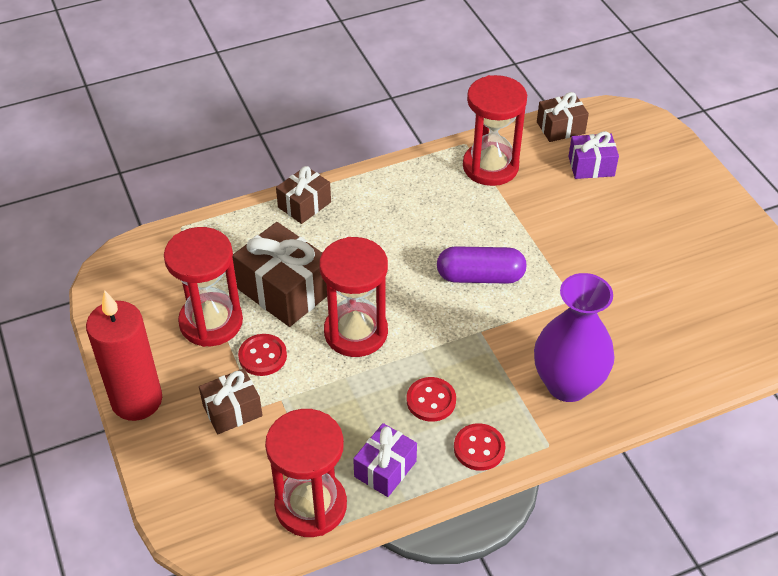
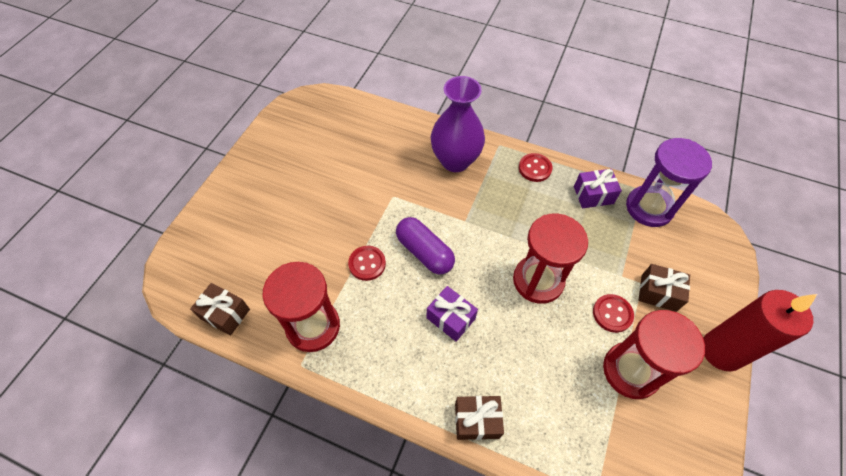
camera: 135 degrees left, 10 degrees up
(285, 290) = (558, 352): brown gift -> none
(311, 506) = (649, 208): red hourglass -> purple hourglass
(431, 400) = (534, 208): red button -> red button (367, 264)
(591, 166) = (257, 265): purple gift -> purple gift (450, 318)

